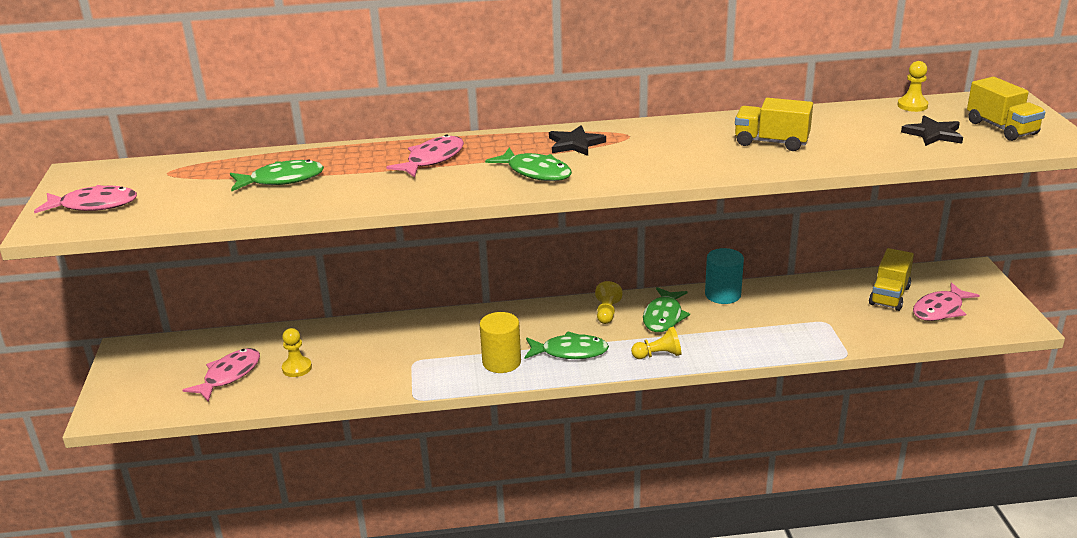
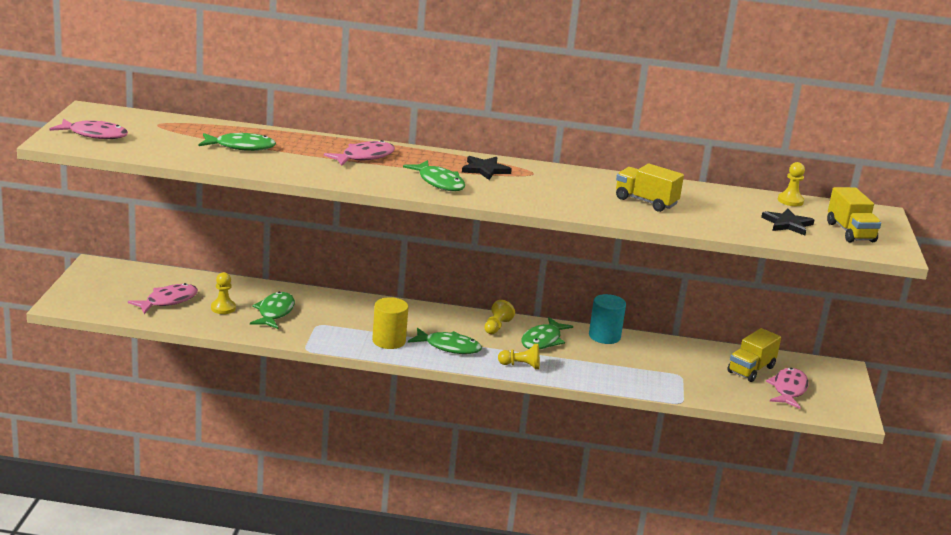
camera: 10 degrees right, 5 degrees down
(358, 358) = (274, 312): none -> green fish
(940, 310) = (788, 389): pink fish -> pink fish turned 135 degrees clockwise

